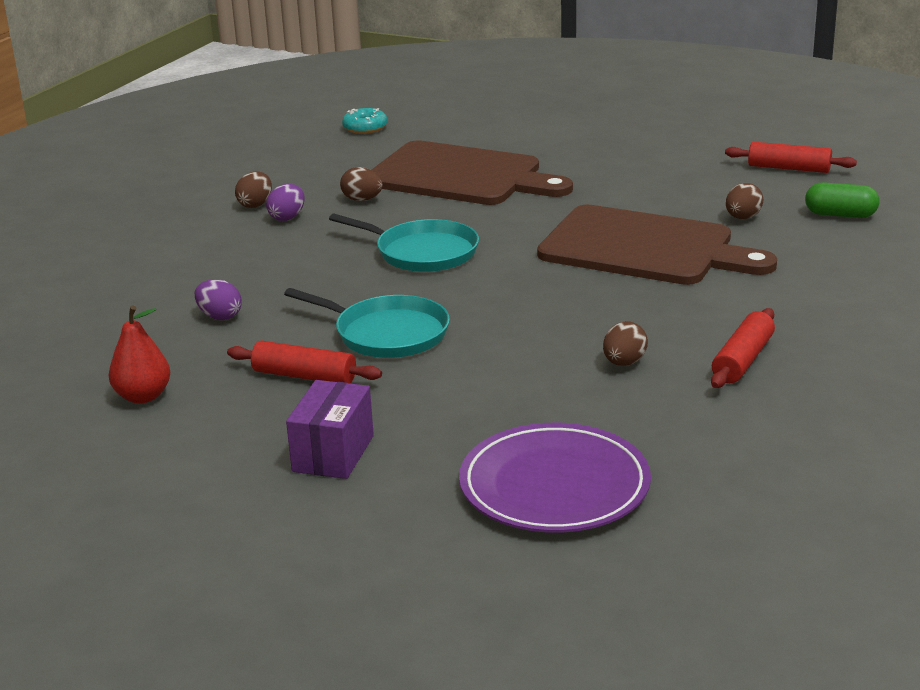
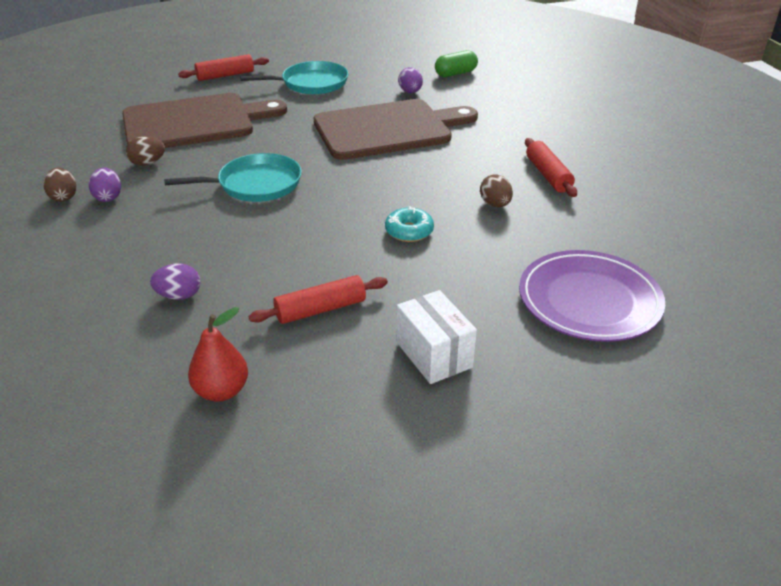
camera: 45 degrees left, 10 degrees up
(333, 453) = (434, 354): purple box -> white box
(365, 128) = (63, 110): turquoise donut -> turquoise donut (409, 231)
(387, 333) = (326, 251): turquoise pan -> turquoise pan (311, 83)
(742, 218) = (410, 92): brown egg -> purple egg
(789, 168) = (386, 55): red rolling pin -> red rolling pin (225, 75)

